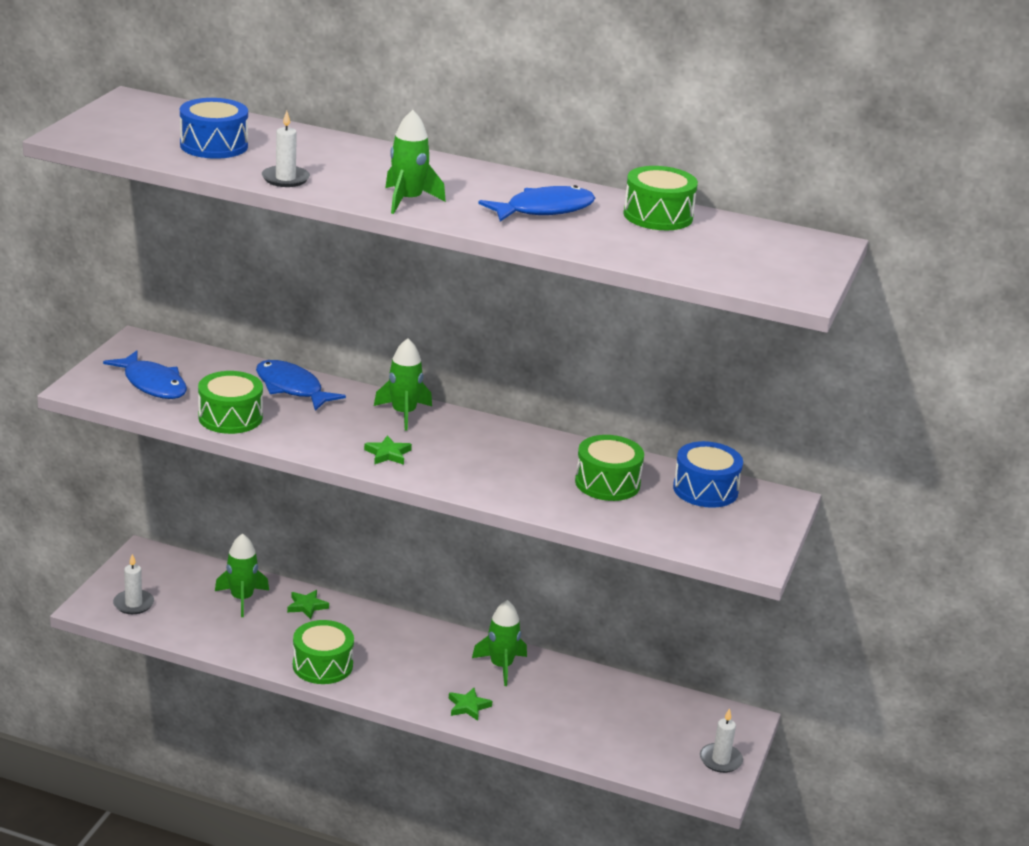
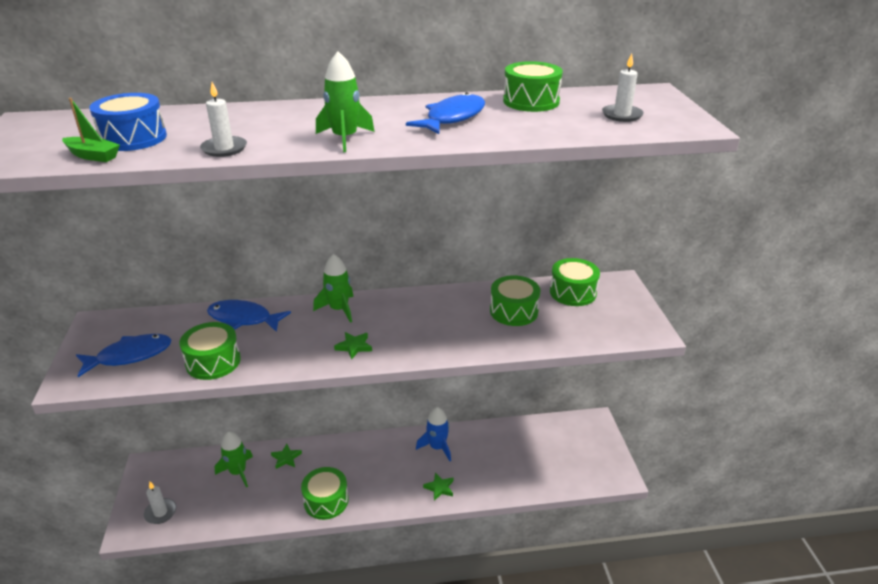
camera: 25 degrees left, 5 degrees up
(152, 384) = (130, 356): blue fish -> blue fish turned 45 degrees counterclockwise
(166, 154) = (93, 156): none -> green boat
(501, 666) = (437, 447): green rocket -> blue rocket
(705, 490) = (573, 292): blue drum -> green drum
(720, 760) = (605, 455): white candle -> white candle (622, 115)

